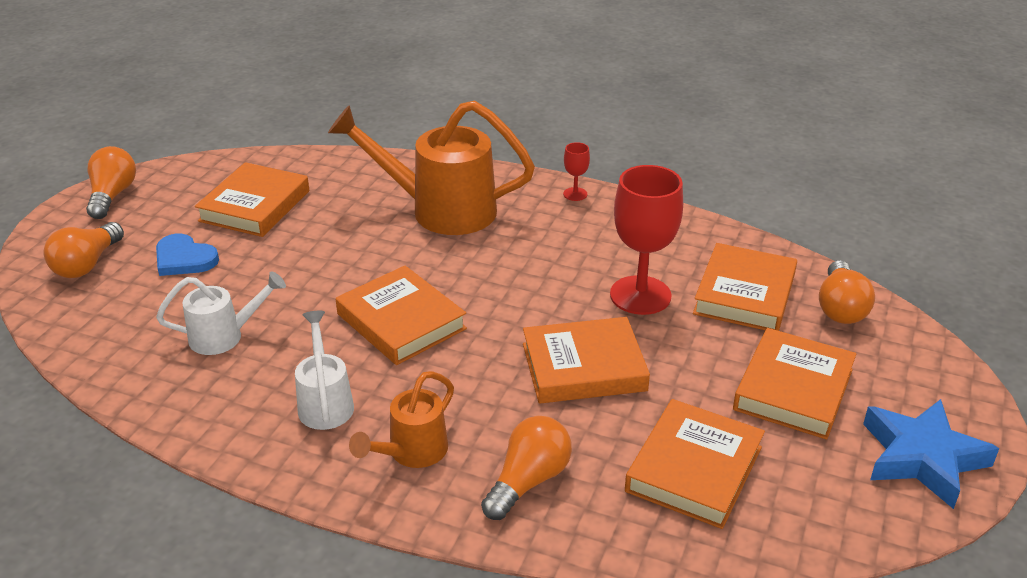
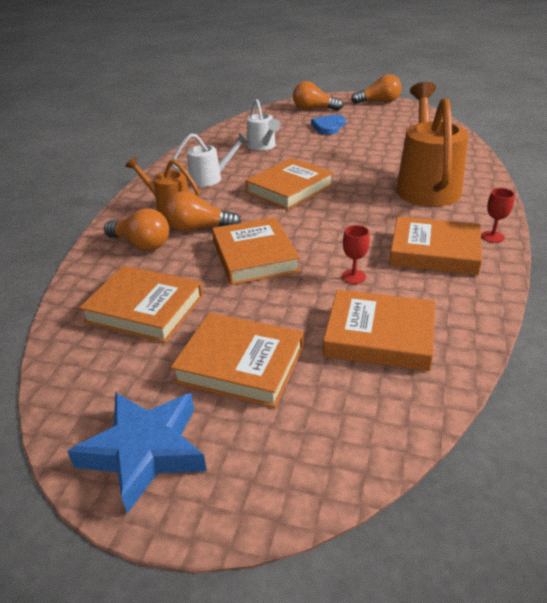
camera: 85 degrees right, 0 degrees up
(255, 206) = (392, 133): orange book -> orange book (434, 251)
(640, 295) = (353, 277): red goblet -> red goblet, size x0.45
(840, 307) = (382, 406): orange light bulb -> orange light bulb (198, 228)

